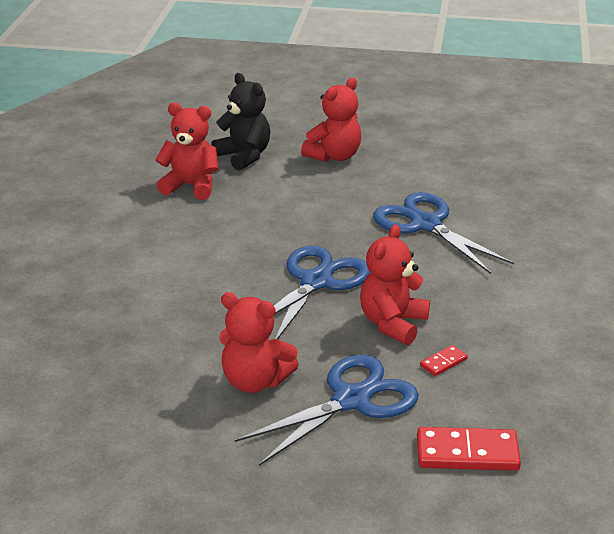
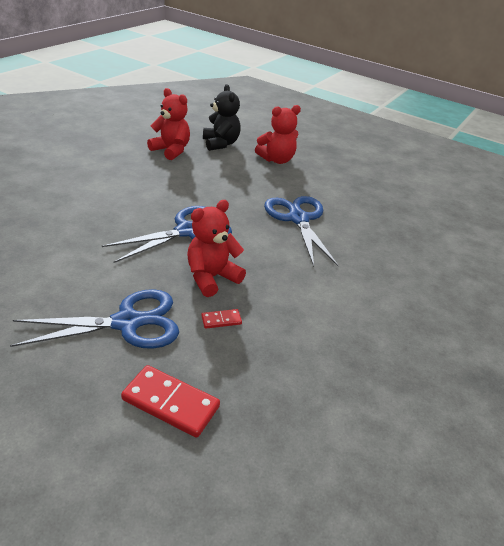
camera: 20 degrees right, 5 degrees up
(255, 381) = (78, 283): red teddy bear -> none

